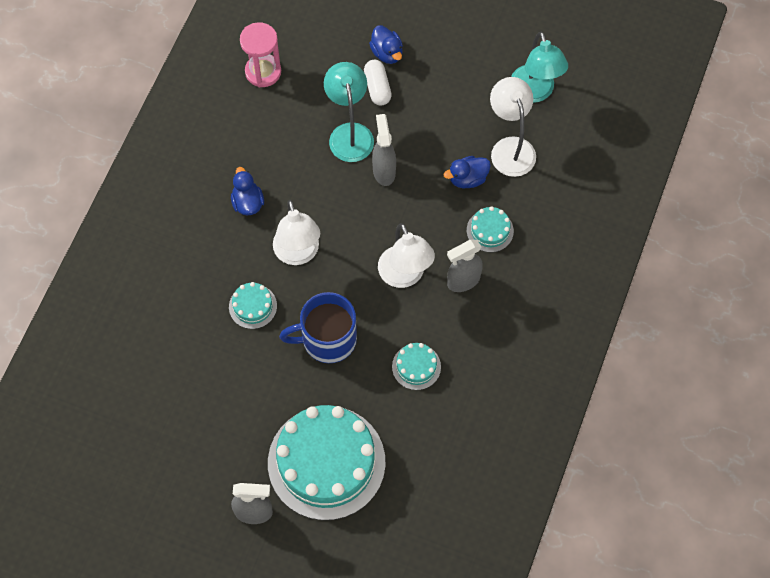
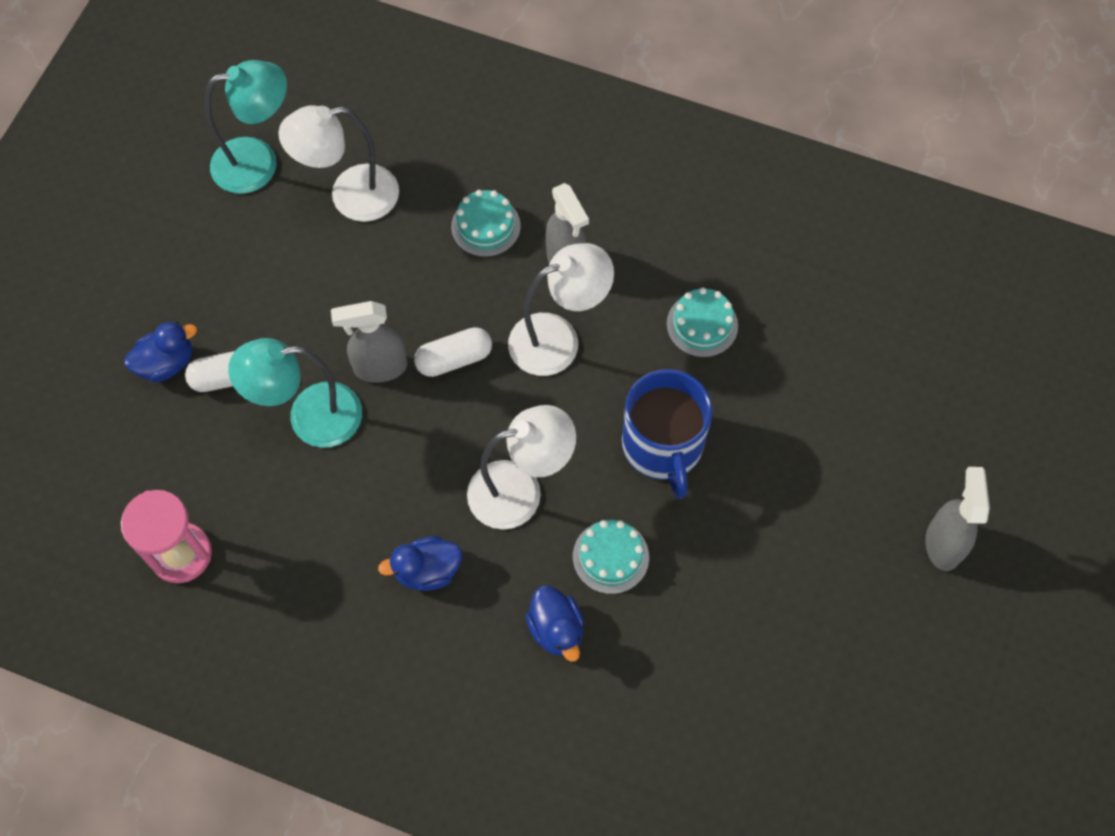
camera: 90 degrees left, 0 degrees up
(326, 462) = (856, 444): turquoise cake -> none
(390, 214) = (454, 359): none -> white capsule
(467, 179) = (399, 253): blue duck -> blue duck (556, 629)

